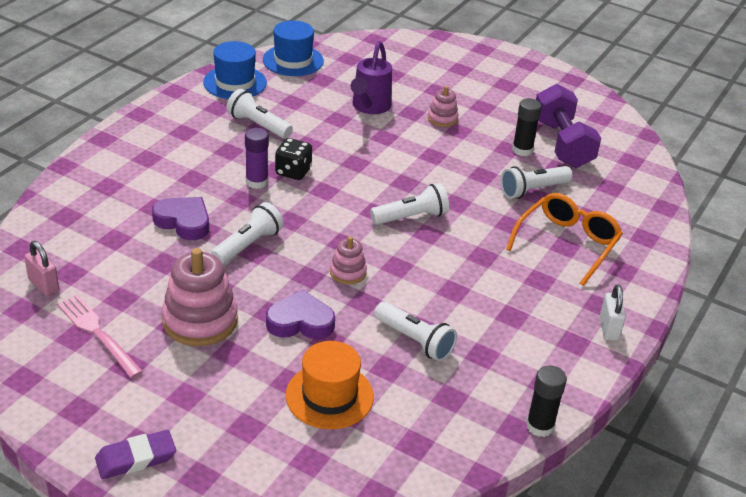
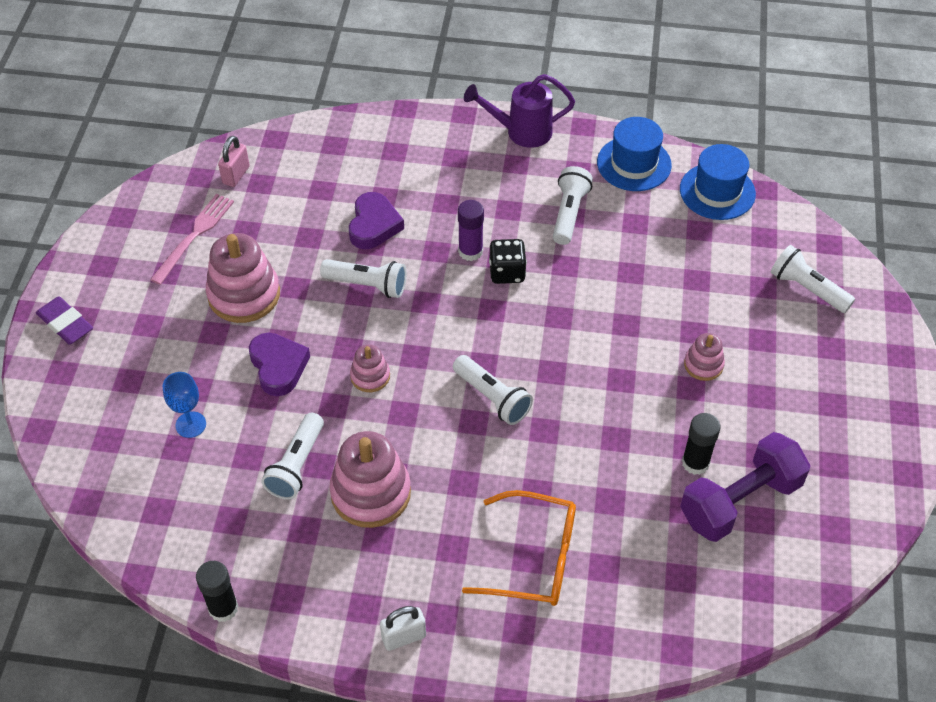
camera: 70 degrees right, 15 degrees up
(329, 396) = (190, 424): orange hat -> blue goblet
(369, 107) = (675, 291): purple watering can -> purple watering can (521, 132)
(466, 306) = (370, 493): none -> pink stacking toy
(533, 190) = (618, 496): white flashlight -> white flashlight (807, 289)

